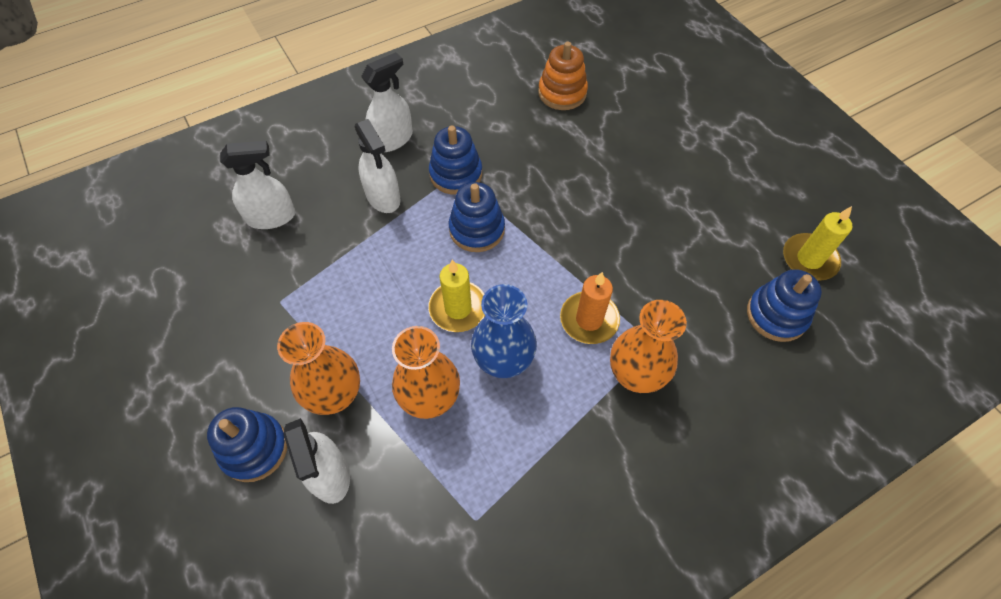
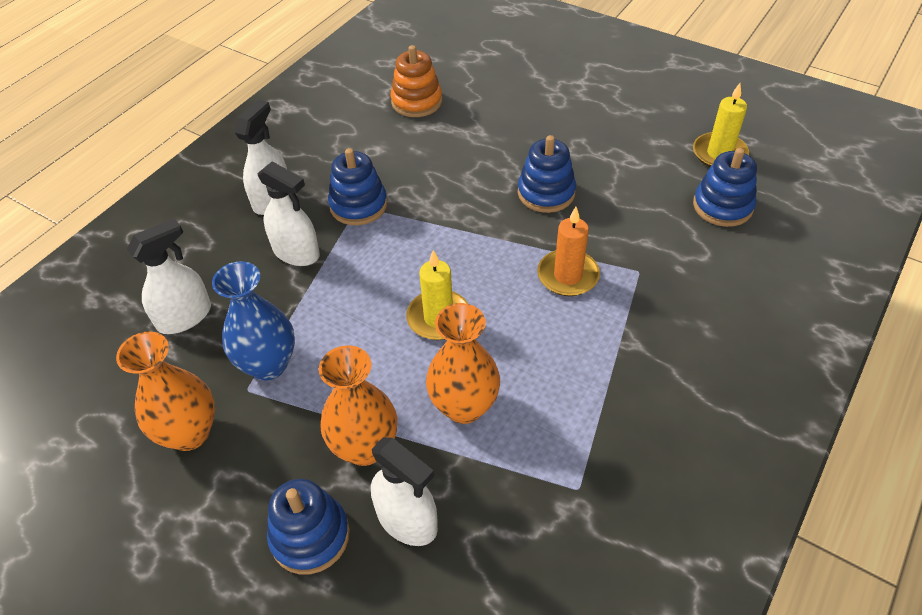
camera: 25 degrees left, 10 degrees down
(477, 229) = (411, 244): blue stacking toy -> blue stacking toy (546, 193)
(503, 361) = (513, 343): blue vase -> blue vase (268, 365)
(635, 375) = (639, 302): orange vase -> orange vase (189, 433)

